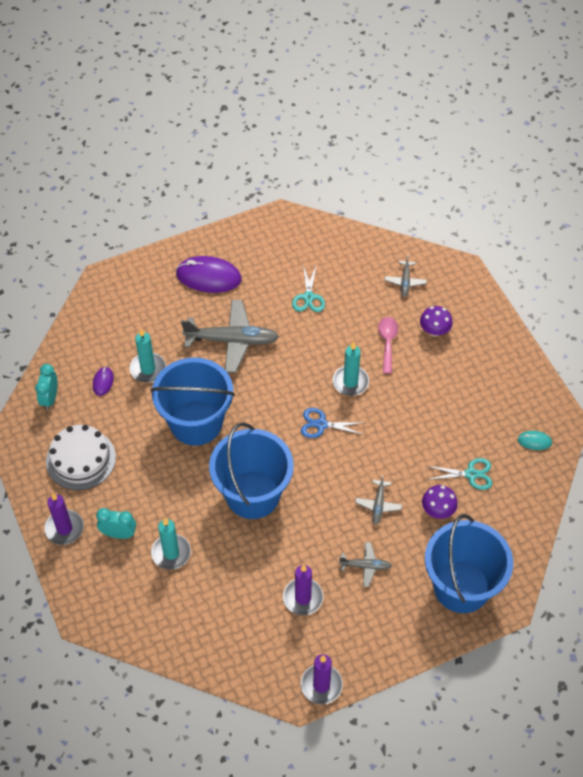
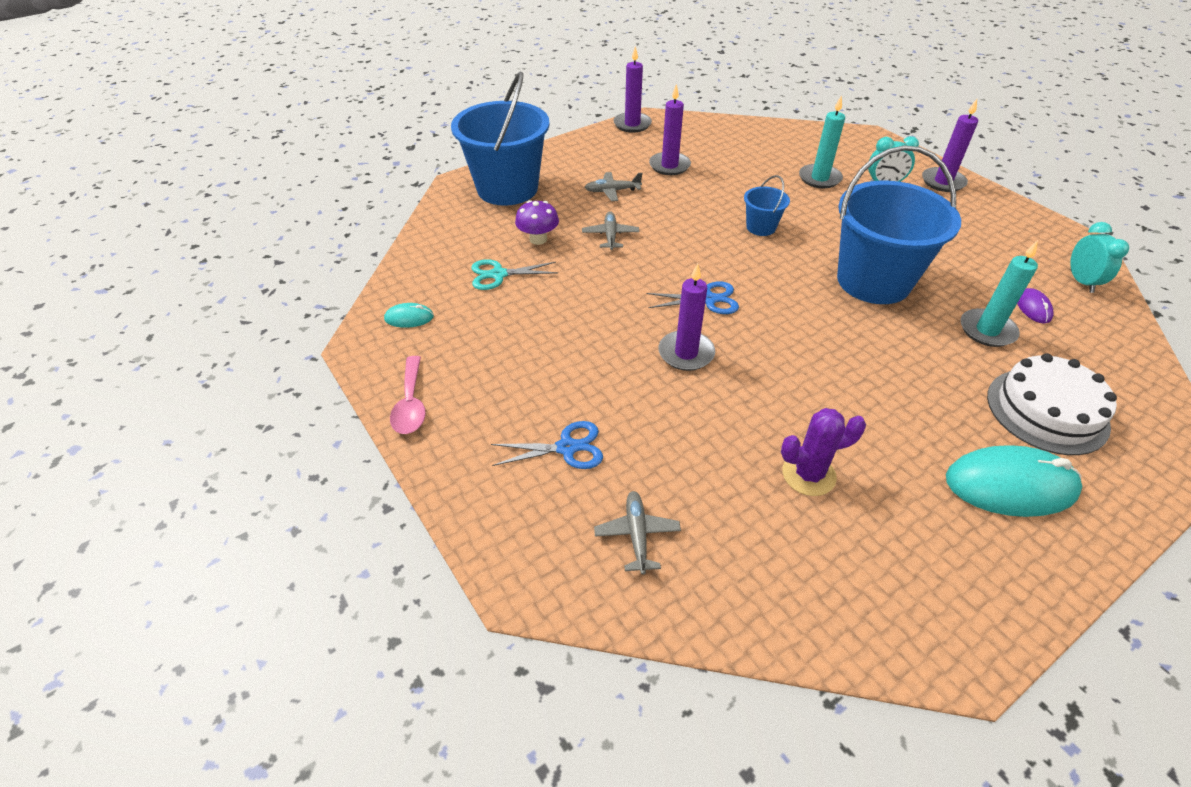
camera: 170 degrees right, 10 degrees down
(81, 459) = (981, 232): white cake -> white cake (1047, 410)
(208, 277) = (1010, 485): purple mouse -> turquoise mouse
(232, 340) = (894, 384): grey plane -> none
(252, 495) = (761, 227): blue bucket -> blue bucket, size x0.45
(308, 297) = (808, 474): turquoise scissors -> purple cactus
(350, 382) = (686, 353): turquoise candle -> purple candle
(387, 342) = (644, 417): pink spoon -> pink spoon (411, 404)
(434, 331) = (567, 448): purple mushroom -> blue scissors

